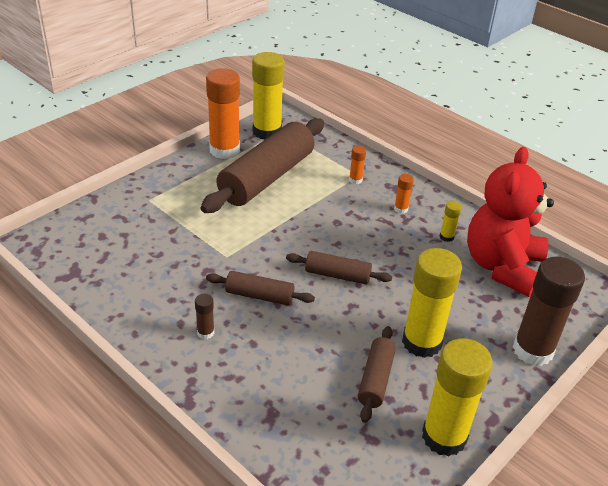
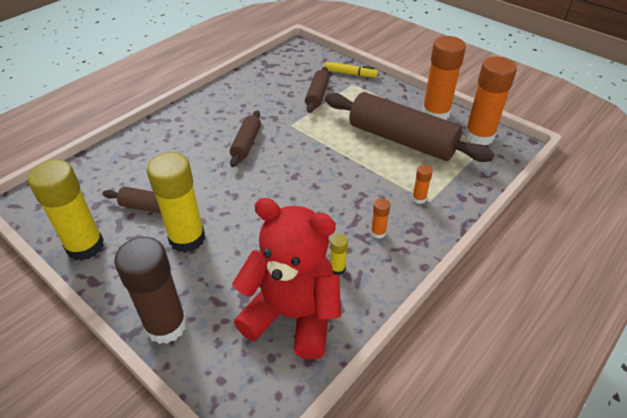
camera: 90 degrees right, 5 degrees up
(125, 199) = (350, 74): none -> yellow marker
(205, 332) = (209, 122): brown glue stick -> none
(267, 131) = (479, 136): yellow glue stick -> orange glue stick
(337, 275) = (272, 186): brown rolling pin -> brown rolling pin (317, 95)

